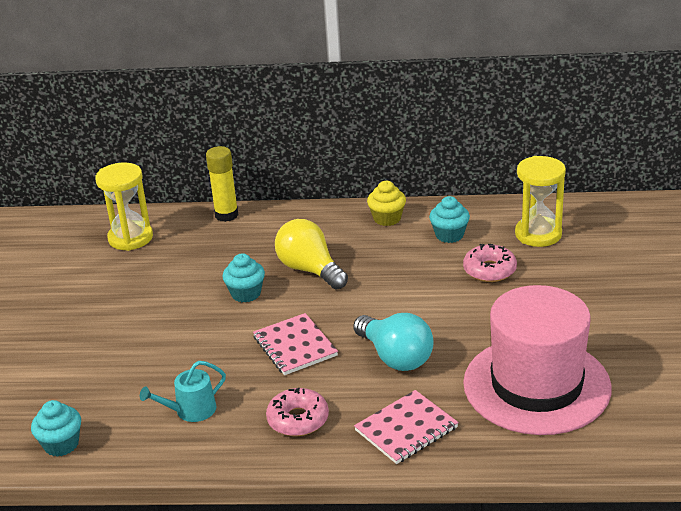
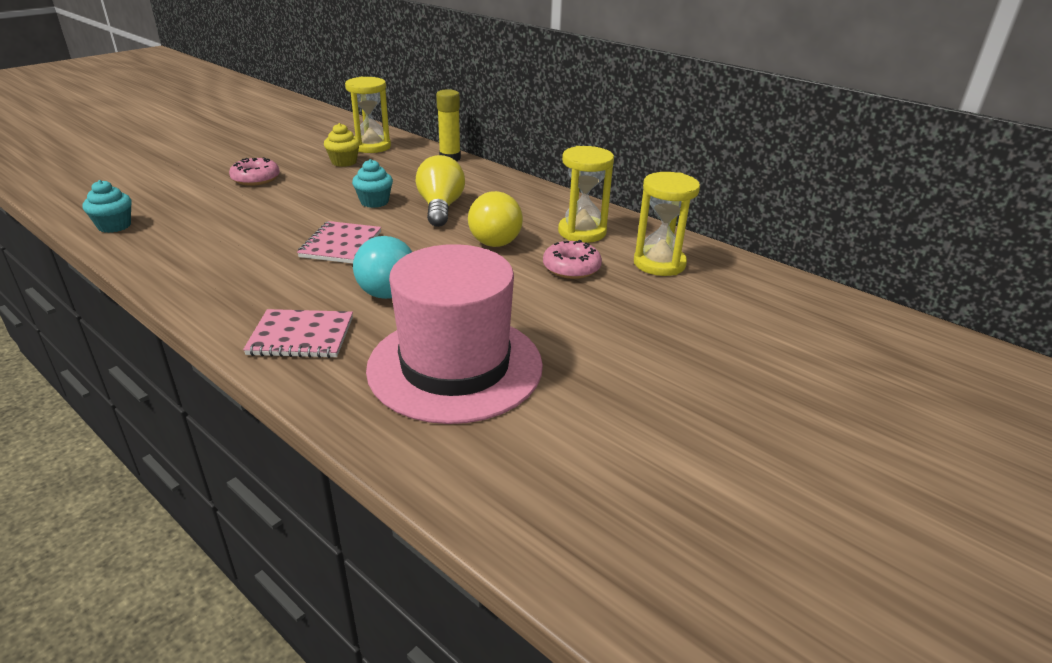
camera: 35 degrees right, 0 degrees up
(191, 410) = (209, 246): turquoise watering can -> none
(298, 419) = (251, 287): pink donut -> pink donut (256, 179)
(387, 218) = (553, 203): yellow cupcake -> yellow cupcake (344, 162)
(399, 273) = (497, 238): none -> yellow light bulb
(449, 235) = (582, 232): turquoise cupcake -> yellow hourglass

